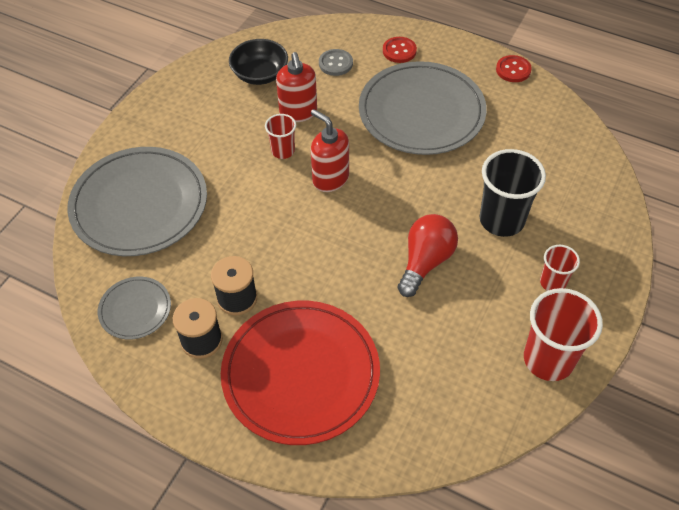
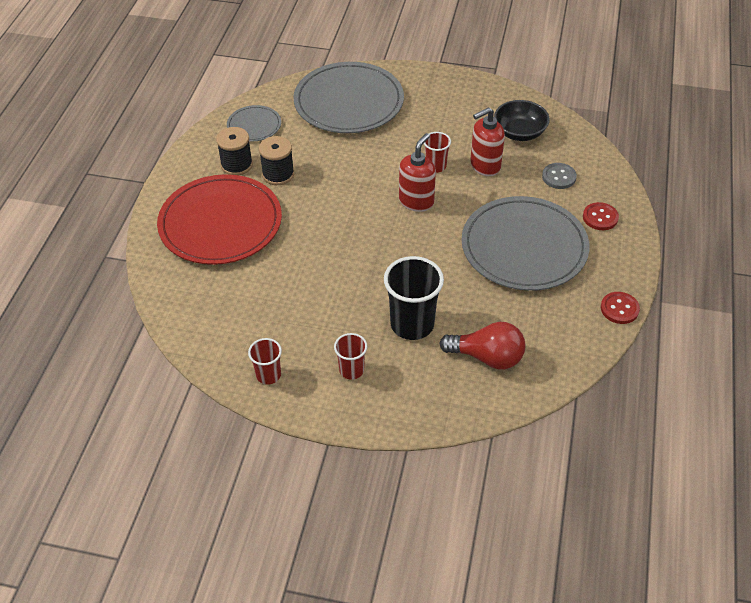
camera: 75 degrees right, 5 degrees down
(425, 262) = (347, 278): red light bulb -> red light bulb (487, 357)
(548, 359) = (268, 375): red cup -> red cup, size x0.55

